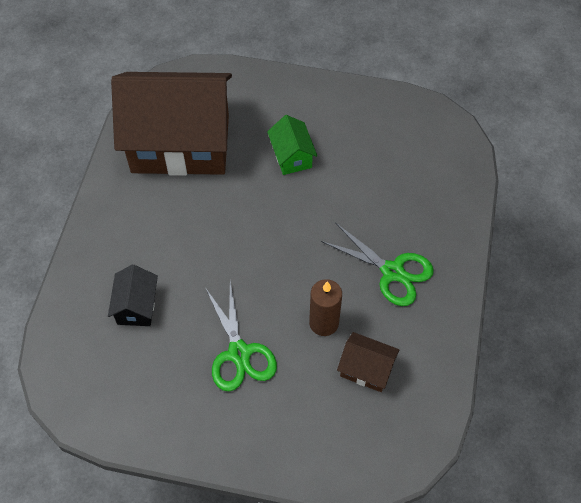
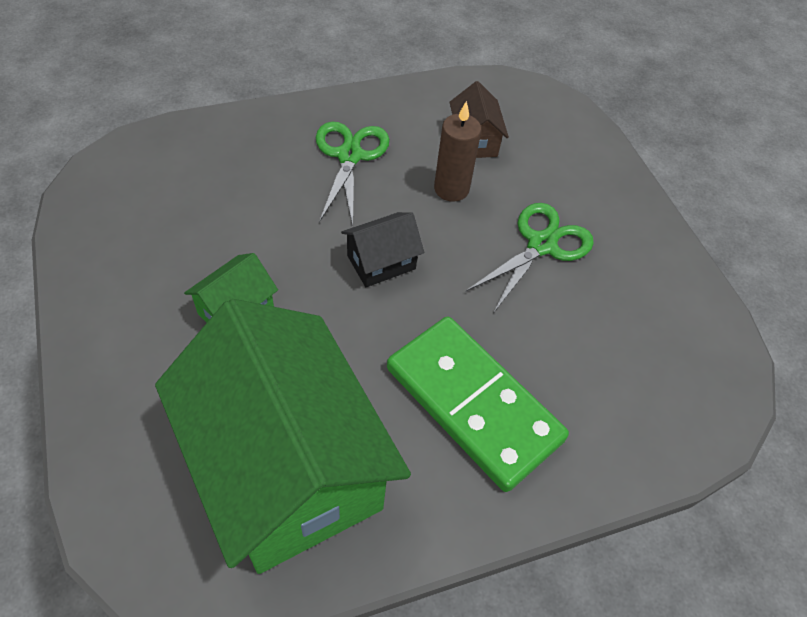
camera: 125 degrees left, 5 degrees down
(136, 306) = (571, 374): black house -> black house (381, 262)
(155, 242) = (472, 404): none -> green domino
(180, 144) = (287, 467): brown house -> green house

